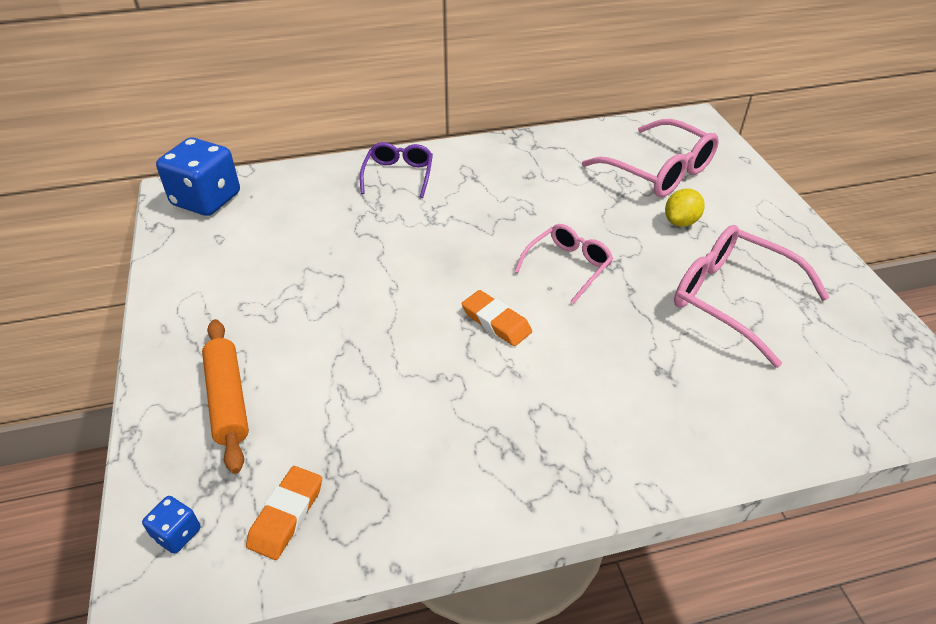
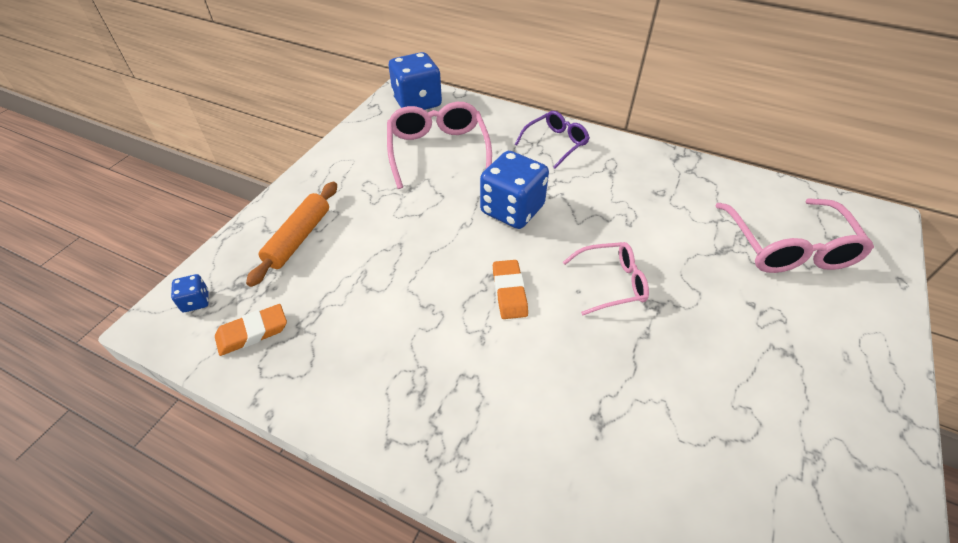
camera: 40 degrees right, 5 degrees up
(422, 253) = (512, 209): none -> blue dice
(681, 222) = (760, 304): yellow lemon -> none
(732, 299) = (735, 402): pink glasses -> pink glasses (438, 151)

